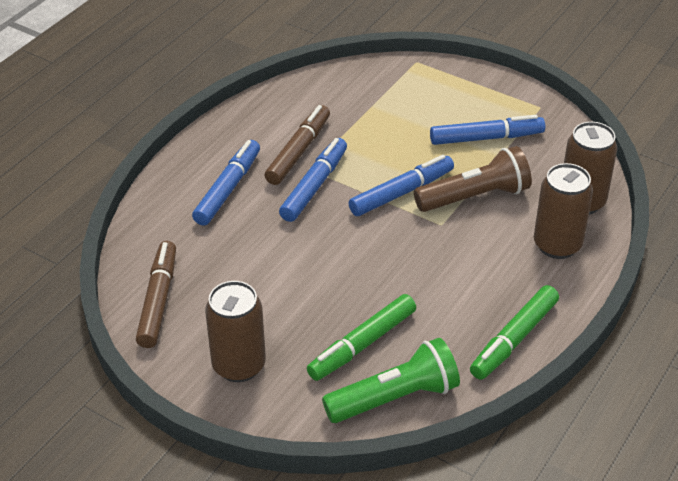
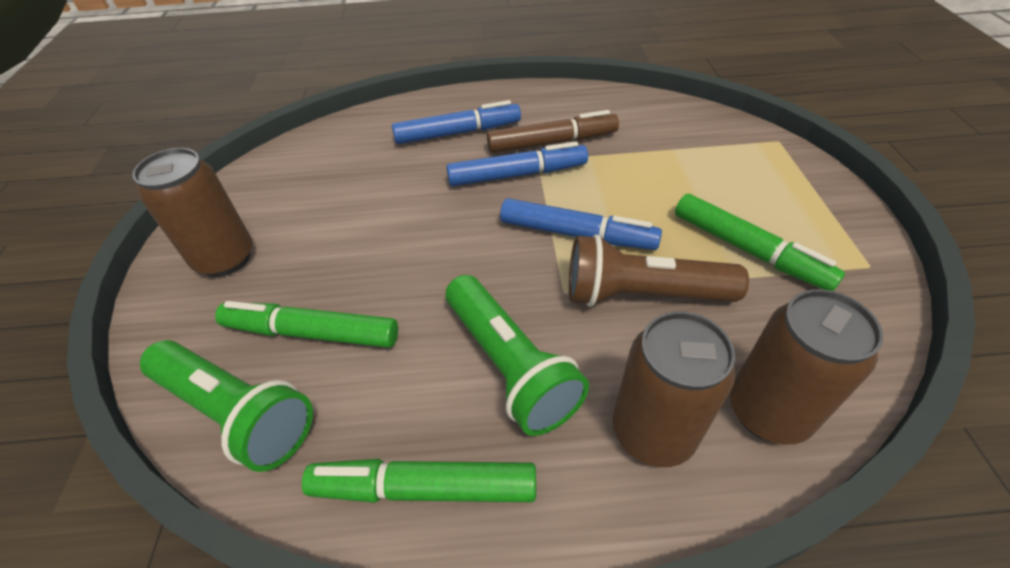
camera: 55 degrees right, 5 degrees up
(158, 300) = (283, 170): brown marker -> none
(471, 272) = (510, 365): none -> green flashlight
(475, 196) = (642, 295): brown flashlight -> brown flashlight turned 150 degrees clockwise
(486, 138) = (748, 250): blue marker -> green marker

